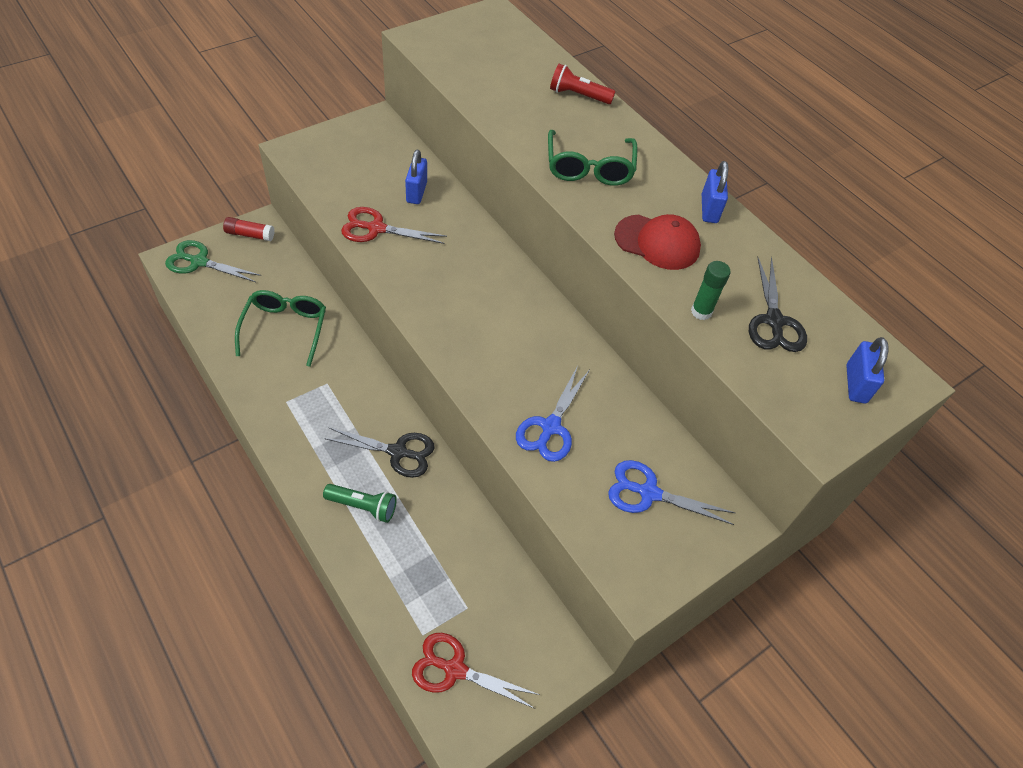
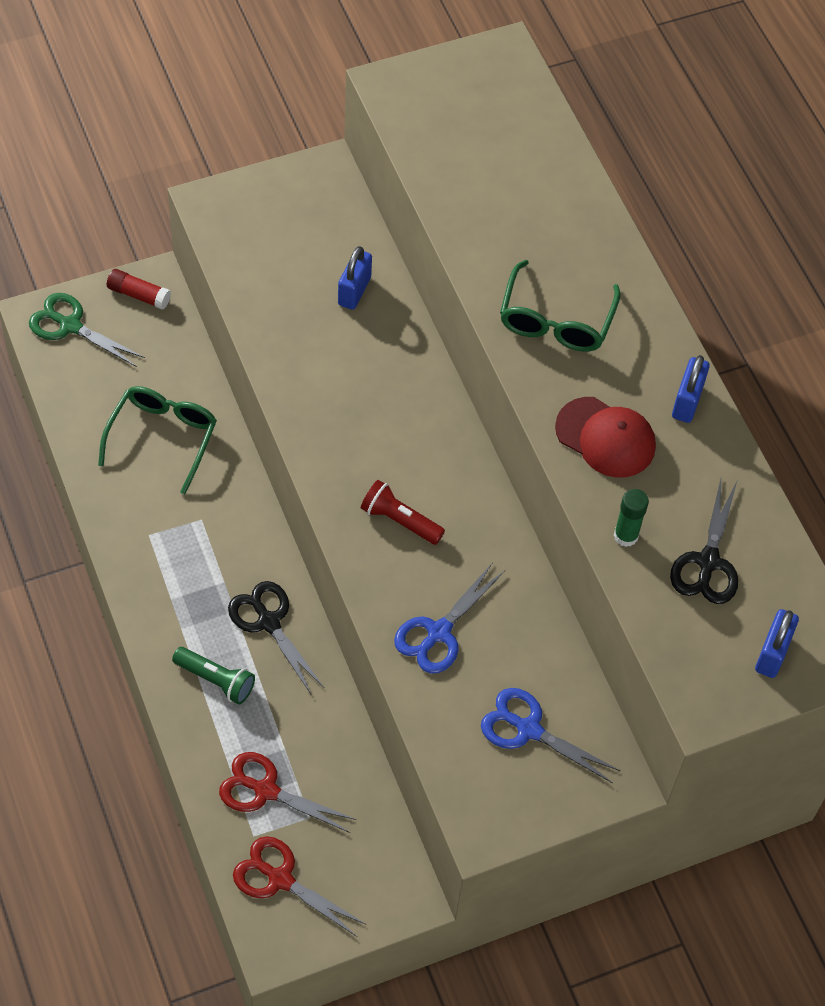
camera: 15 degrees right, 5 degrees up
(376, 228) = (292, 337): red scissors -> red scissors (266, 790)
(397, 452) = (269, 622): black scissors -> black scissors turned 150 degrees counterclockwise
(578, 95) = (576, 207): red flashlight -> red flashlight (399, 520)

